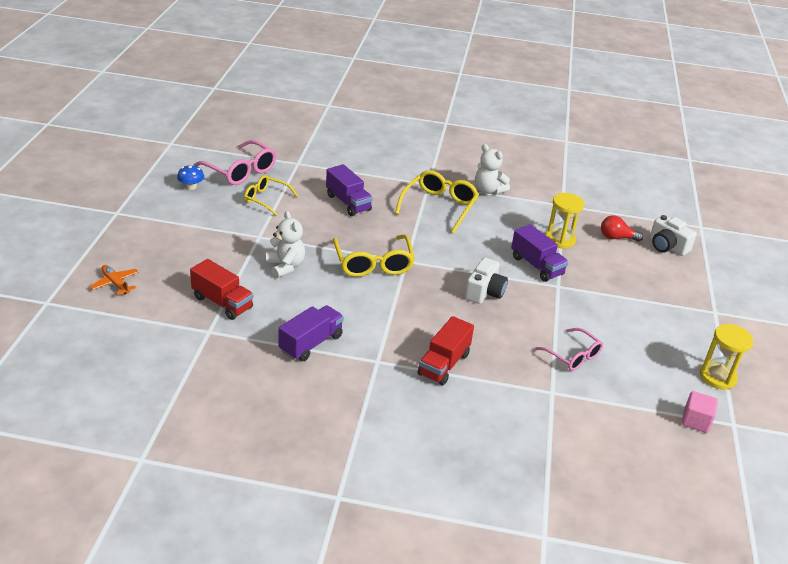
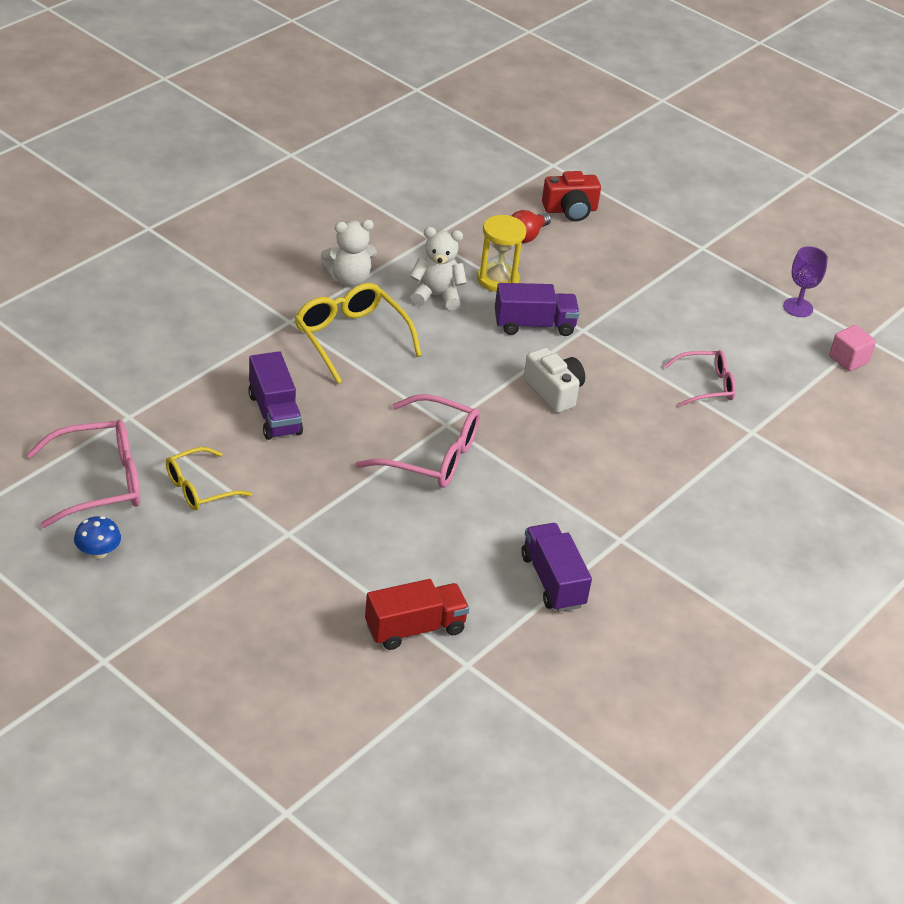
camera: 60 degrees left, 5 degrees up
(115, 283) = (293, 722): orange plane -> none
(285, 266) = (378, 537): white teddy bear -> white teddy bear (436, 295)
(348, 203) = (274, 414): purple truck -> purple truck turned 75 degrees clockwise
(373, 263) = (431, 455): yellow glasses -> pink glasses
(444, 364) = (659, 489): red truck -> none
(667, 246) = (570, 210): white camera -> red camera
(717, 377) = (798, 307): yellow hourglass -> purple goblet

